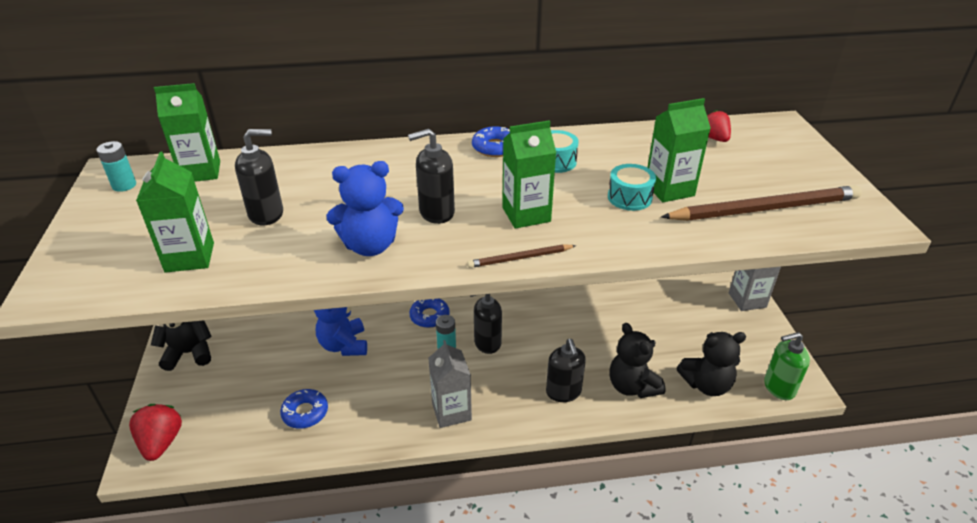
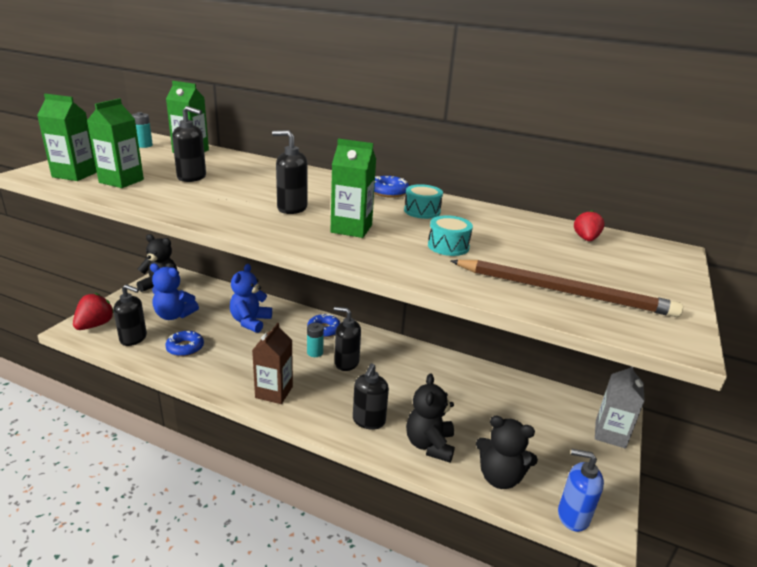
camera: 30 degrees right, 10 degrees down
(231, 433) = (133, 338): none -> black soap dispenser
(370, 246) = (223, 209): blue teddy bear -> blue teddy bear (174, 315)
(451, 411) = (274, 392): grey carton -> brown carton
(520, 258) = (307, 247): brown pencil -> none
(669, 189) = (491, 253): green carton -> green carton (74, 175)
(779, 387) = (572, 516): green soap dispenser -> blue soap dispenser

